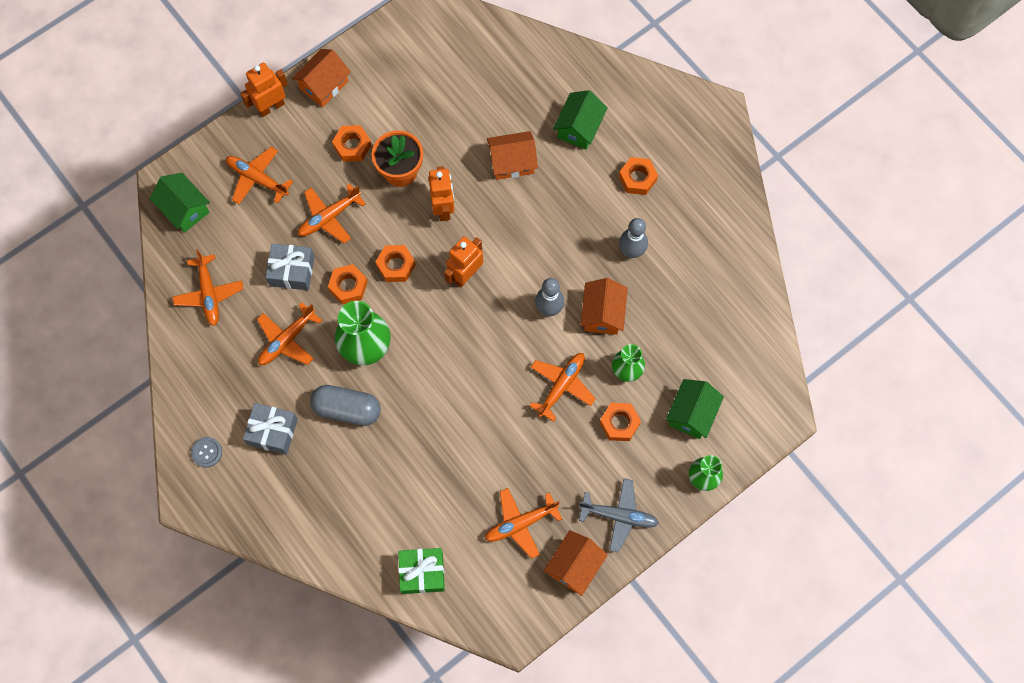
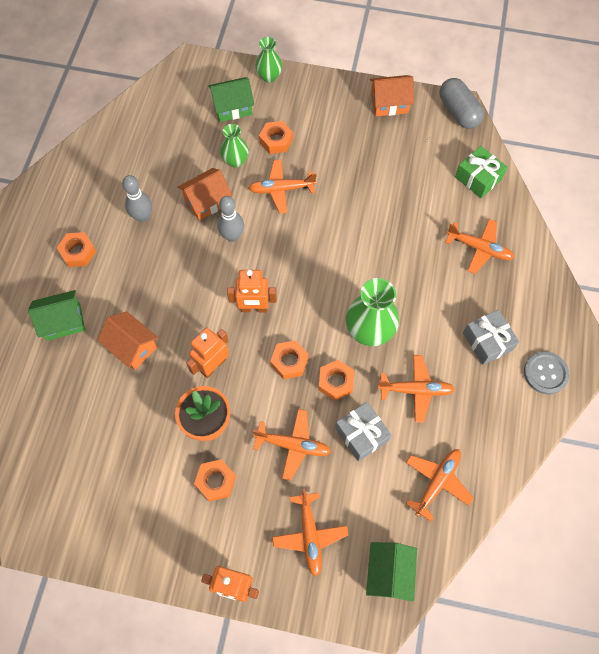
camera: 130 degrees left, 5 degrees down
(206, 452) = (545, 373): grey button -> grey button, size x1.52
(324, 85) = (177, 557): orange house -> none
(347, 409) = (424, 306): grey capsule -> grey capsule (458, 112)
(520, 523) = (393, 148): orange plane -> orange plane (479, 248)
(619, 516) = (336, 102): grey plane -> none

